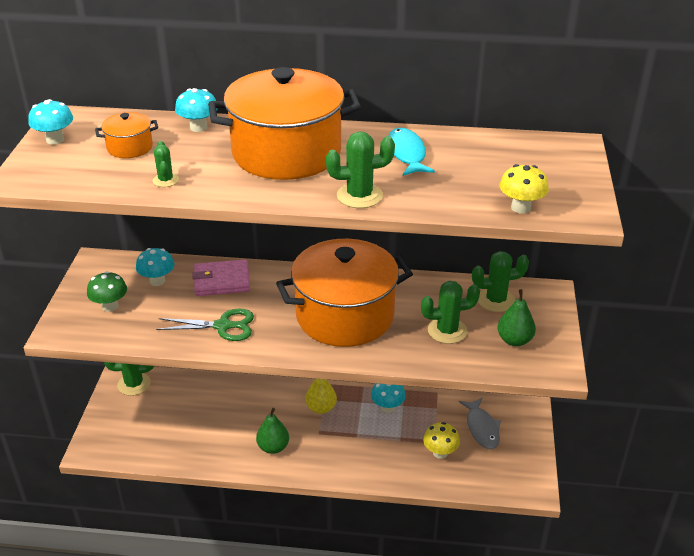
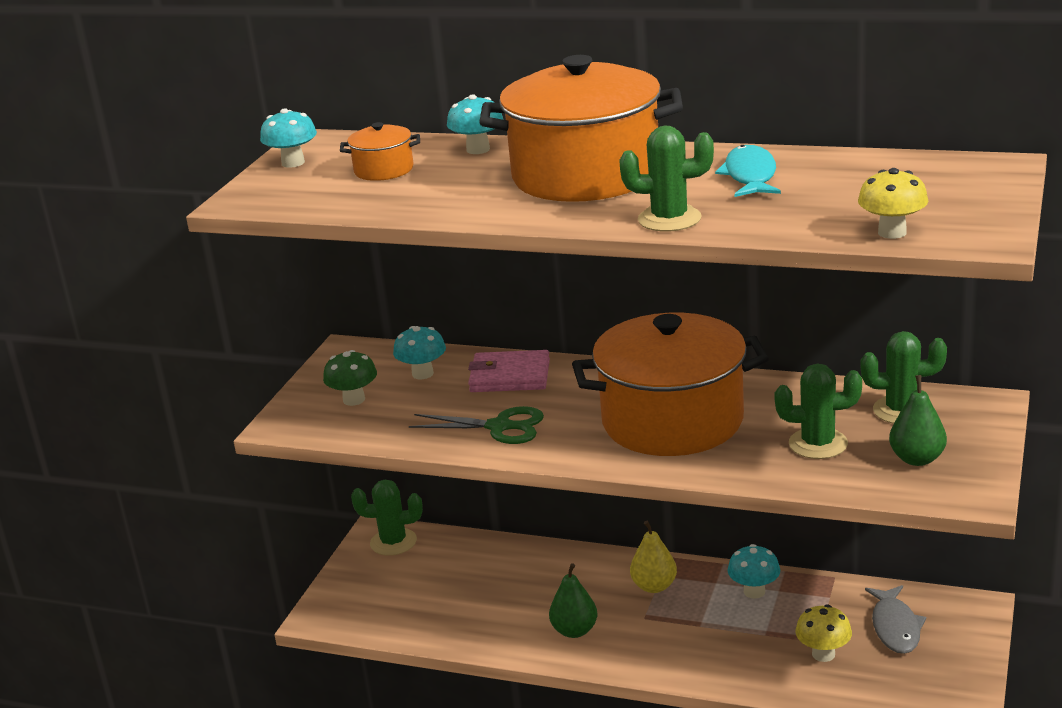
camera: 15 degrees right, 10 degrees down
(165, 180) = (419, 202): green cactus -> none

